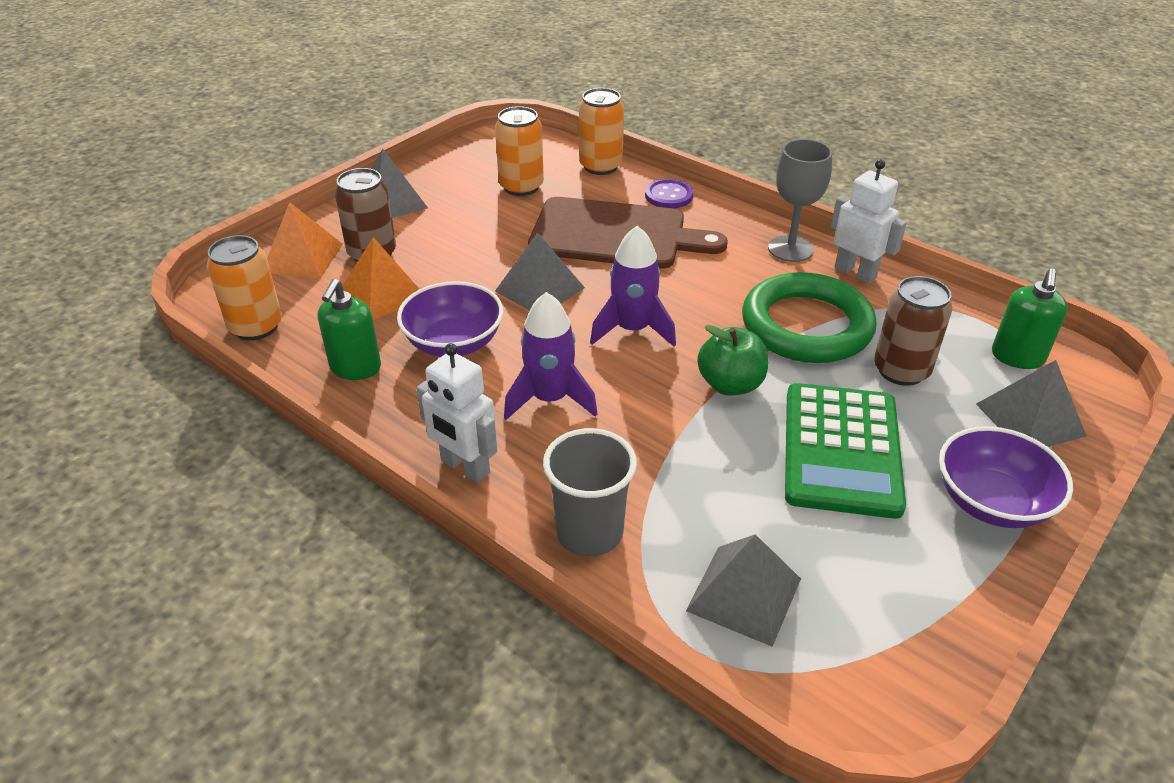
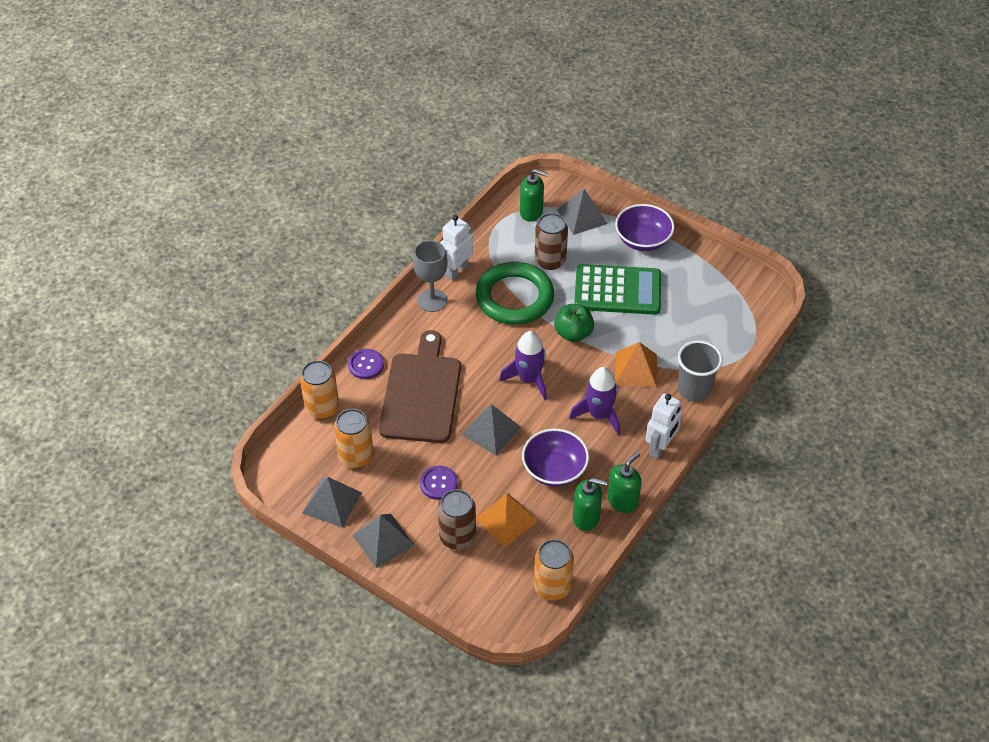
camera: 95 degrees left, 10 degrees up
(302, 258) = (466, 581): orange pyramid -> orange pyramid (636, 369)
(370, 409) = (622, 501): none -> green soap dispenser
(461, 243) = (438, 483): none -> purple button
(744, 594) = (717, 331): grey pyramid -> grey pyramid (332, 502)

